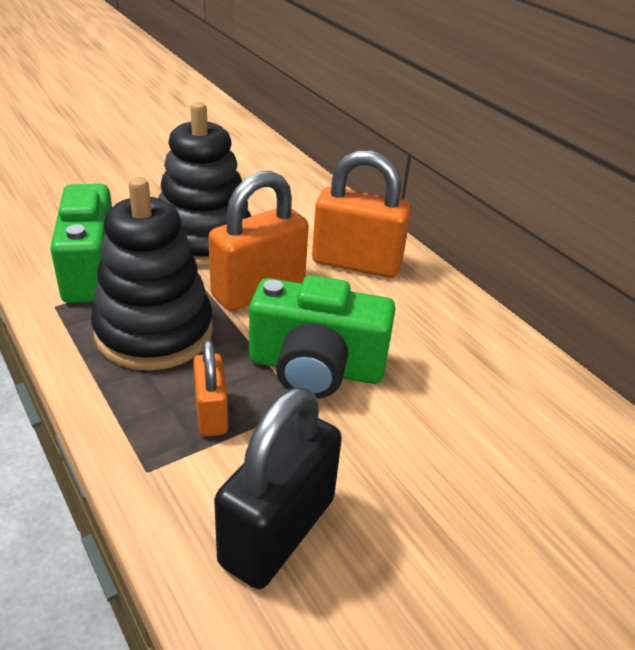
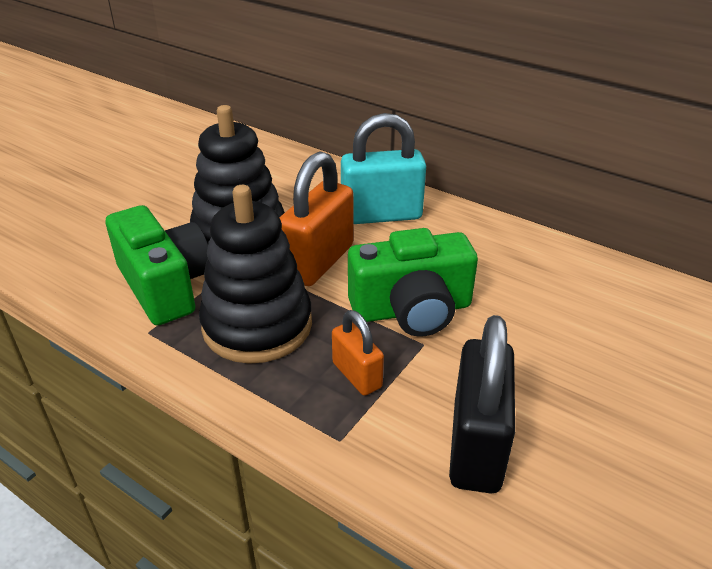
camera: 20 degrees left, 0 degrees up
(356, 263) = (381, 215): orange padlock -> turquoise padlock

